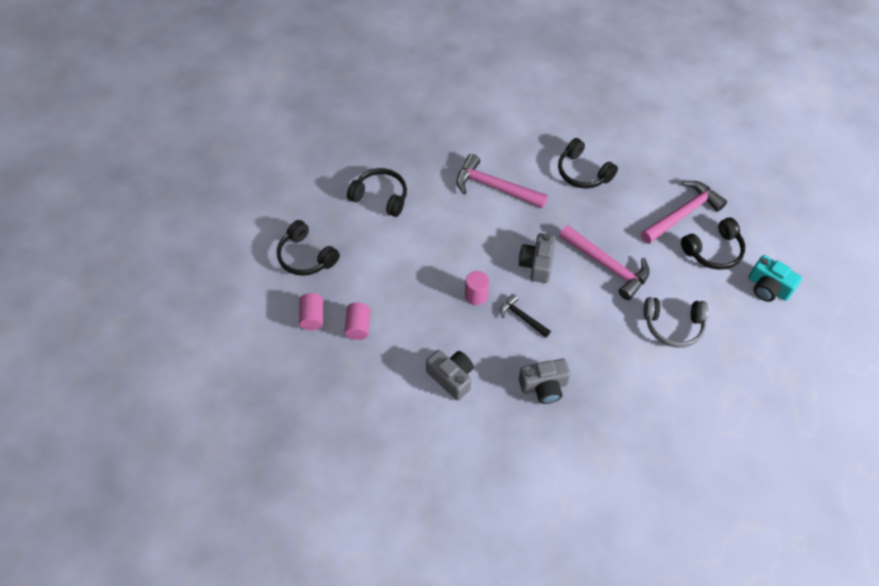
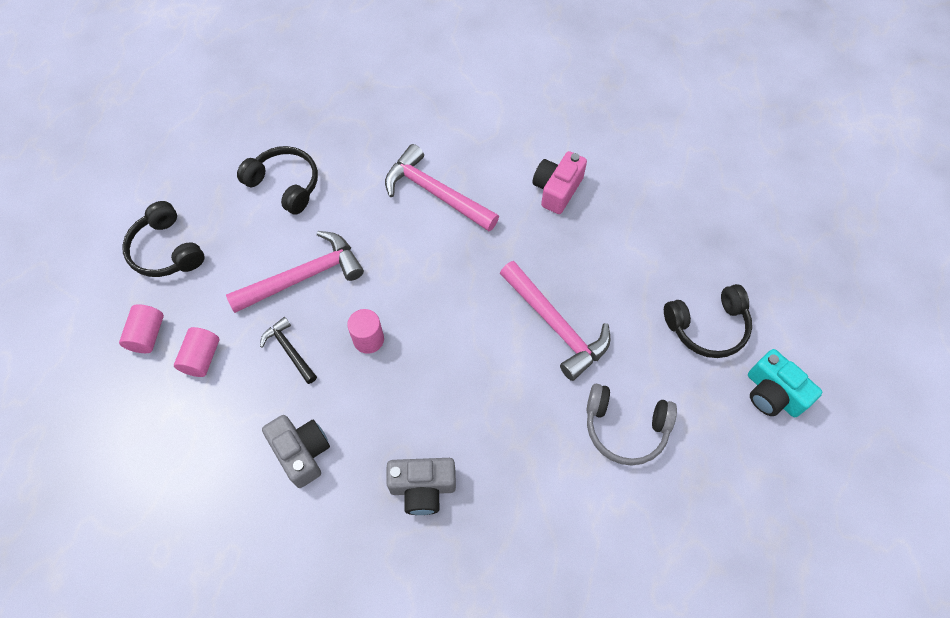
camera: 10 degrees right, 5 degrees up
(522, 317) = (421, 381): black hammer -> black hammer (289, 350)
(537, 264) = (461, 308): grey camera -> none
(583, 172) = (557, 190): black headphones -> pink camera
(682, 214) = (677, 268): pink hammer -> pink hammer (303, 277)

